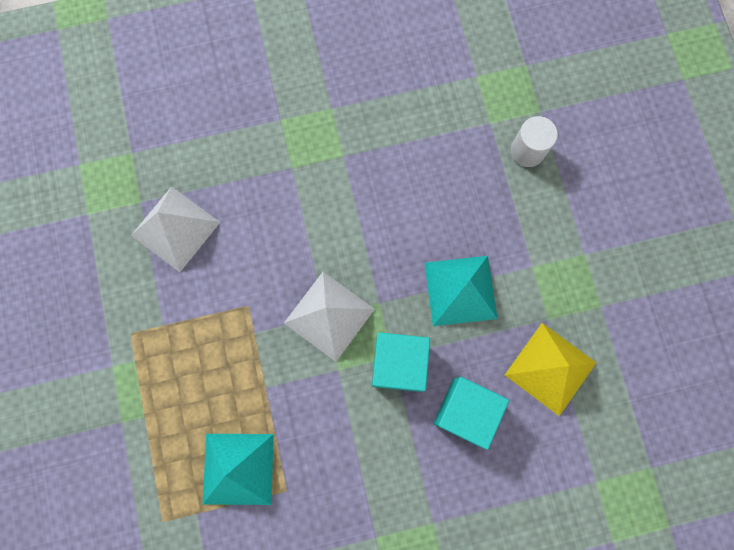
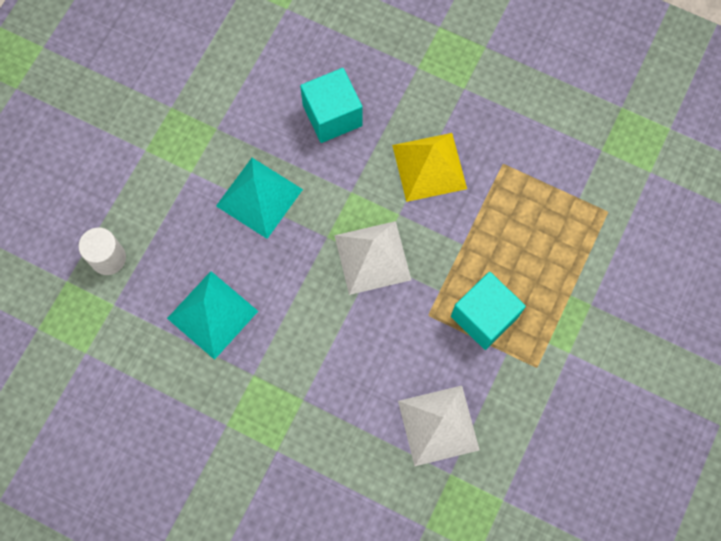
camera: 140 degrees left, 5 degrees down
(238, 469) = (526, 204): turquoise pyramid -> turquoise pyramid (212, 314)
(398, 364) = (351, 183): turquoise cube -> turquoise cube (484, 317)
(550, 368) = (247, 96): yellow pyramid -> yellow pyramid (429, 167)

